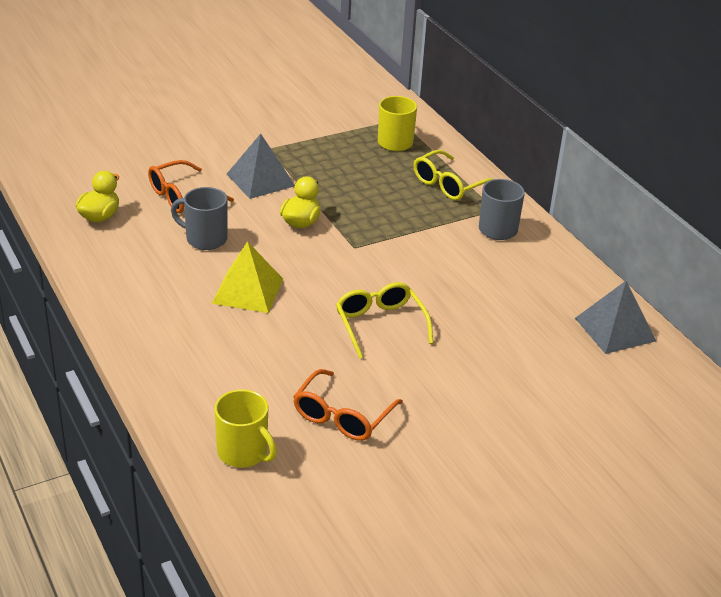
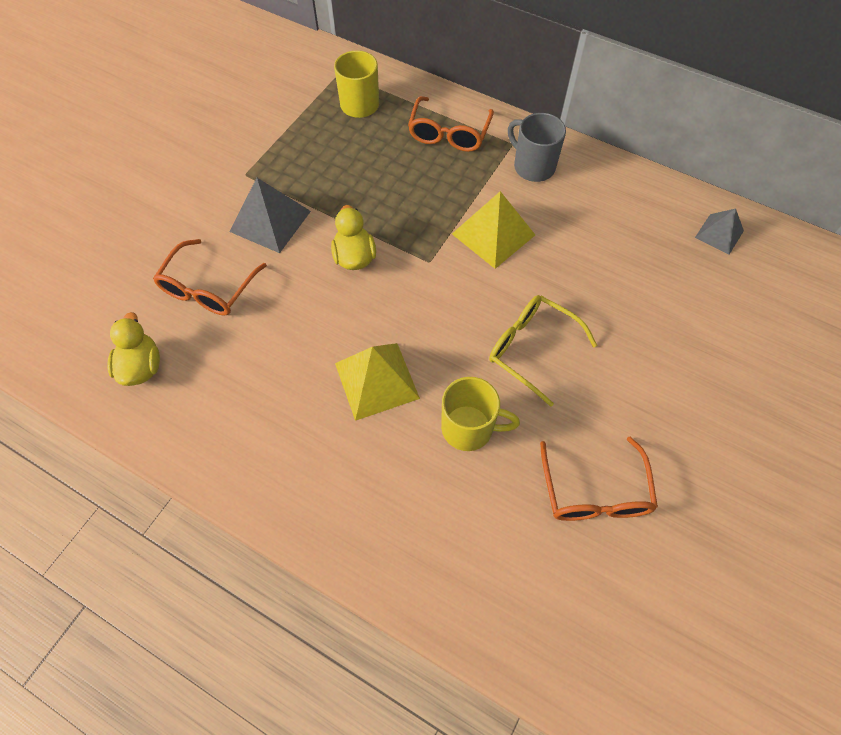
camera: 30 degrees left, 25 degrees up
(205, 239) = (278, 334): grey mug -> none
(243, 452) = (548, 607): yellow mug -> yellow mug (469, 428)
(421, 253) = (493, 234): none -> yellow pyramid
(448, 185) = (449, 134): yellow glasses -> orange glasses
(615, 329) = (719, 234): grey pyramid -> grey pyramid, size x0.61

